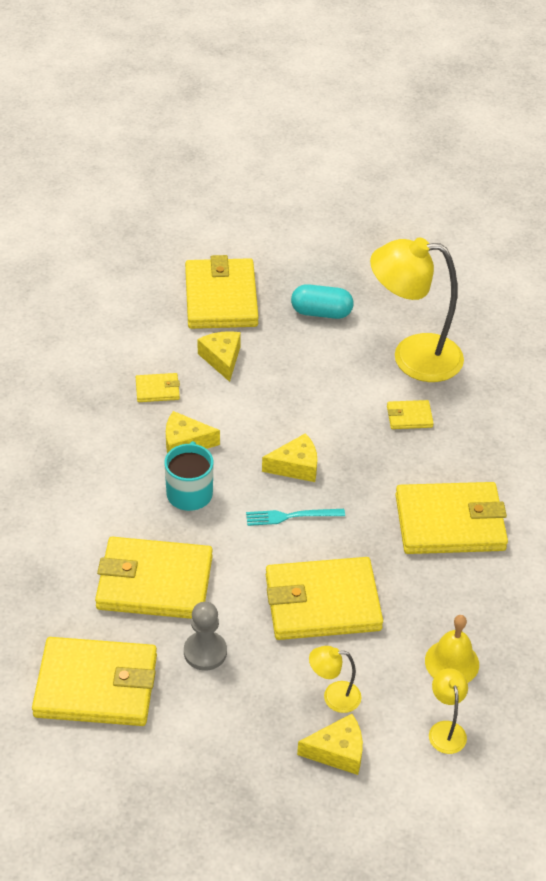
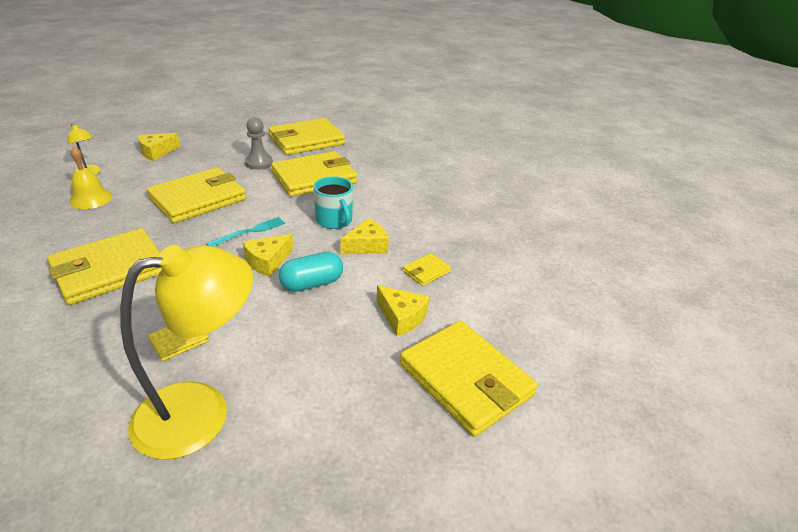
camera: 145 degrees right, 10 degrees down
(321, 313) = (345, 417): turquoise capsule -> turquoise capsule (312, 283)
(333, 696) = (169, 167): yellow lamp -> none

